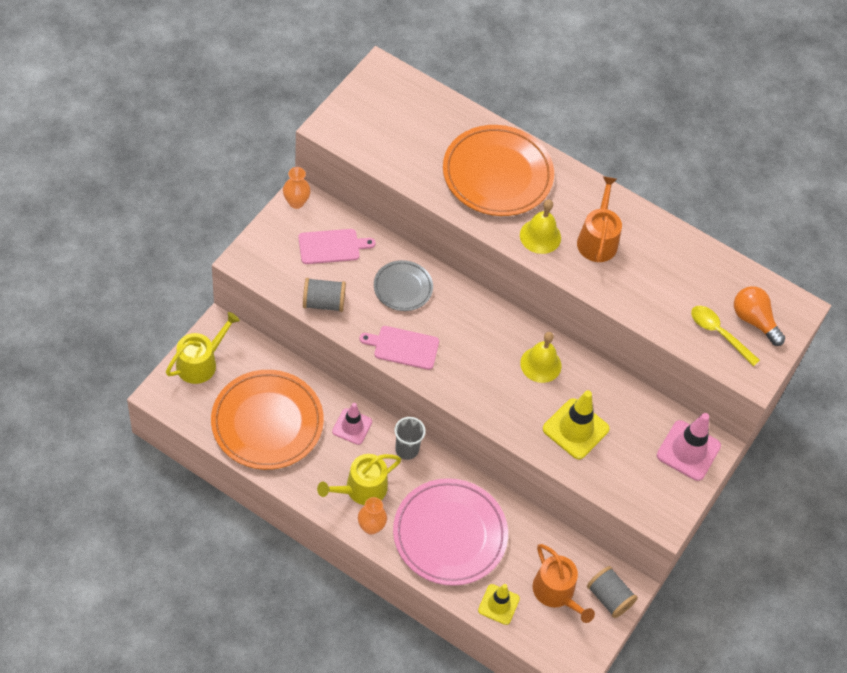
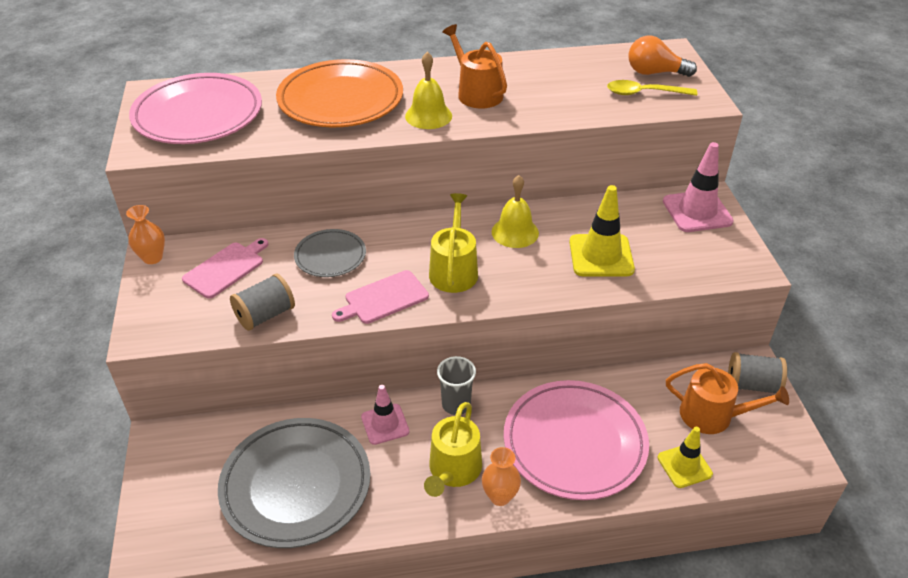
camera: 35 degrees left, 15 degrees down
(201, 362) = (167, 484): yellow watering can -> yellow watering can (454, 270)
(267, 422) = (296, 485): orange plate -> grey plate
(392, 119) = (198, 115): none -> pink plate

